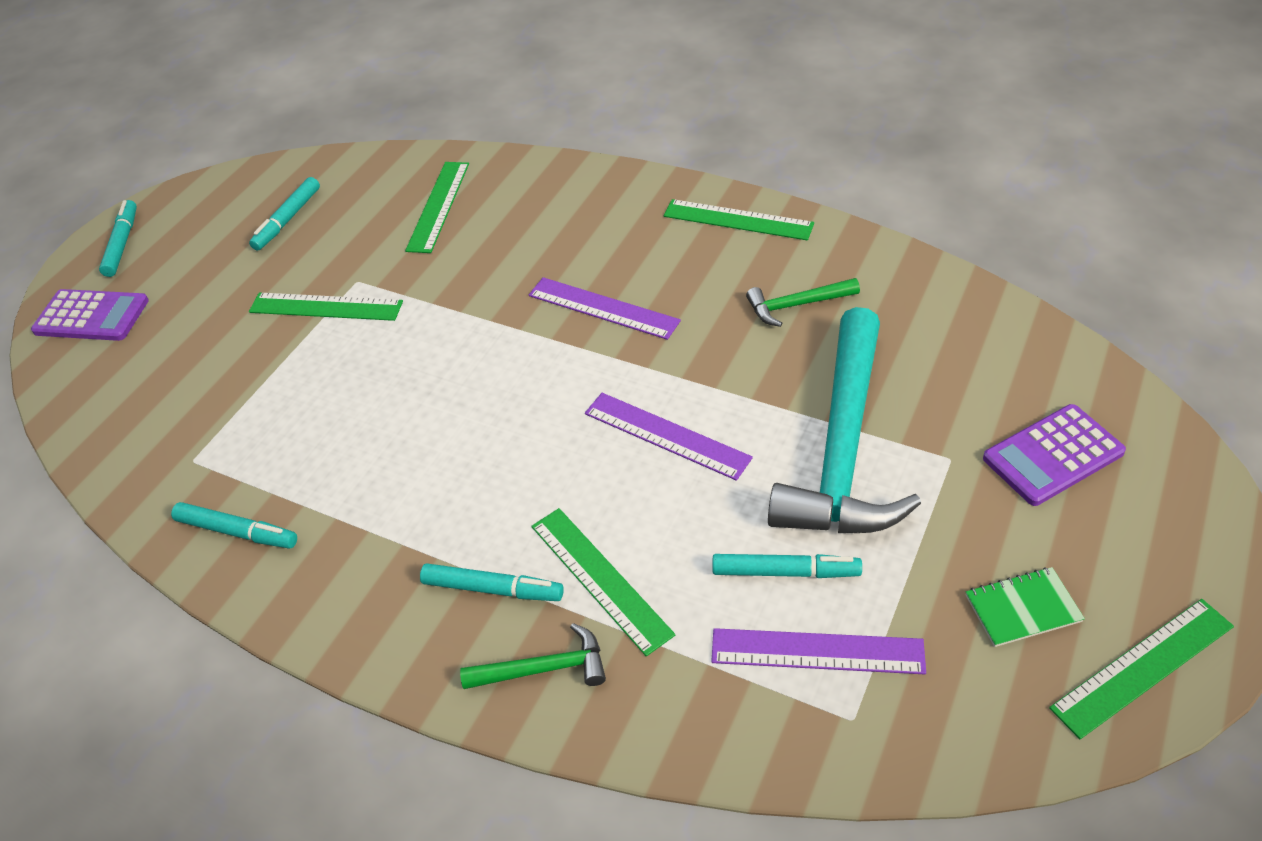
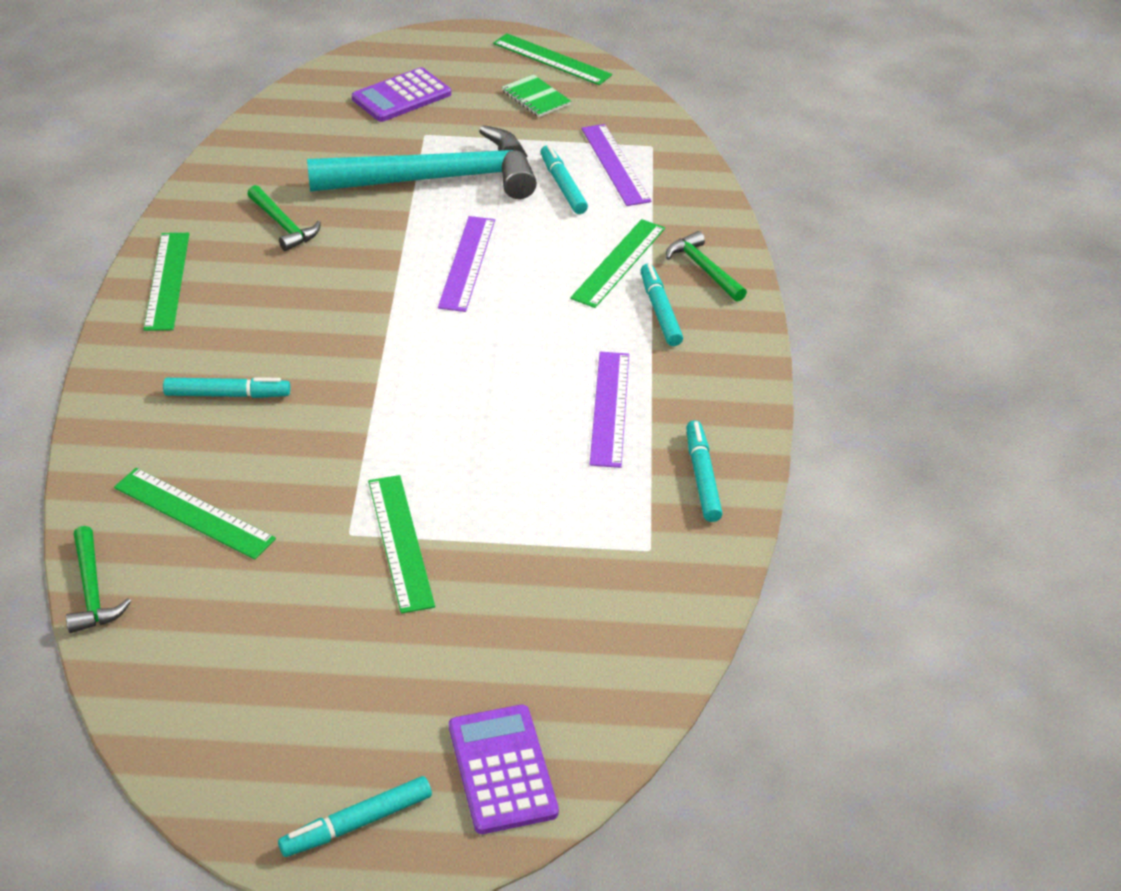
camera: 120 degrees left, 5 degrees down
(288, 219) = (256, 652): turquoise marker -> turquoise marker (227, 394)
(401, 156) = (92, 590): none -> green hammer
(439, 206) = (194, 513): green ruler -> green ruler turned 45 degrees clockwise
(603, 308) = (328, 336): purple ruler -> purple ruler (610, 408)
(1052, 455) = (401, 96): purple calculator -> purple calculator turned 105 degrees clockwise

